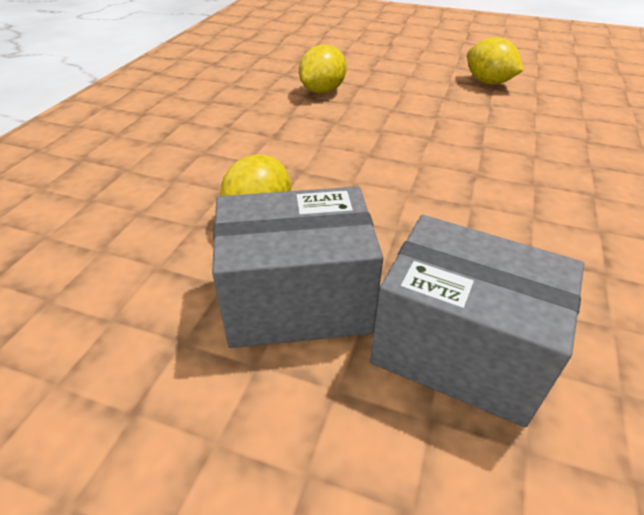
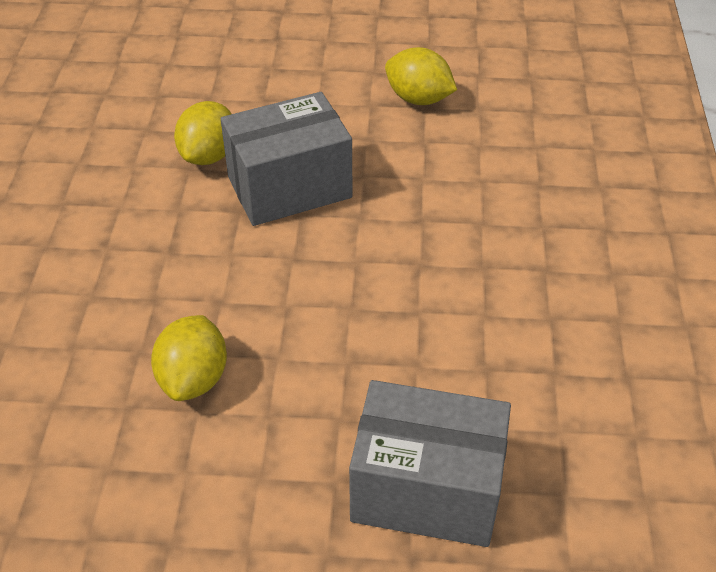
camera: 15 degrees left, 5 degrees up
(297, 301) = (266, 474): grey box -> grey box (289, 187)

